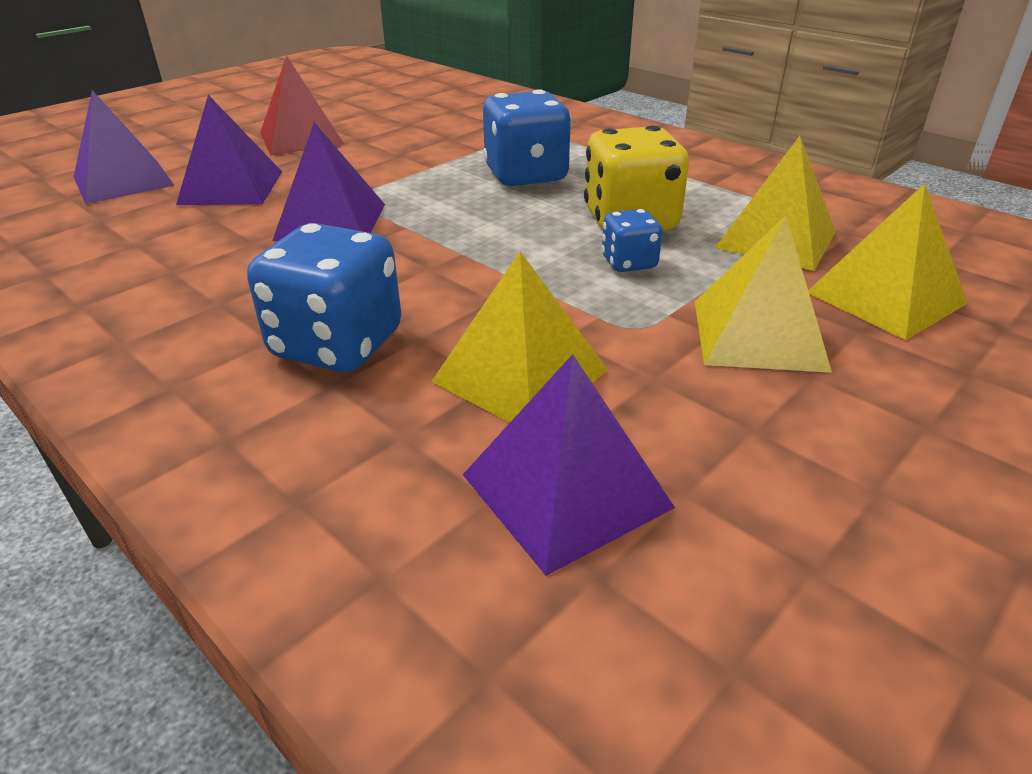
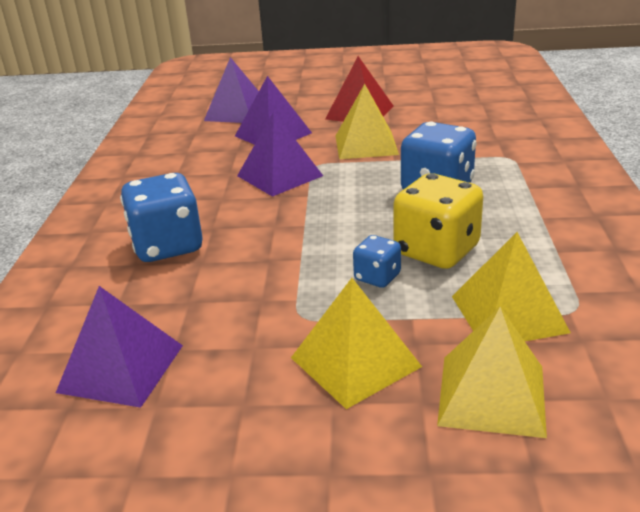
camera: 50 degrees right, 5 degrees down
(520, 375) = (203, 306): yellow pyramid -> yellow pyramid (366, 144)

